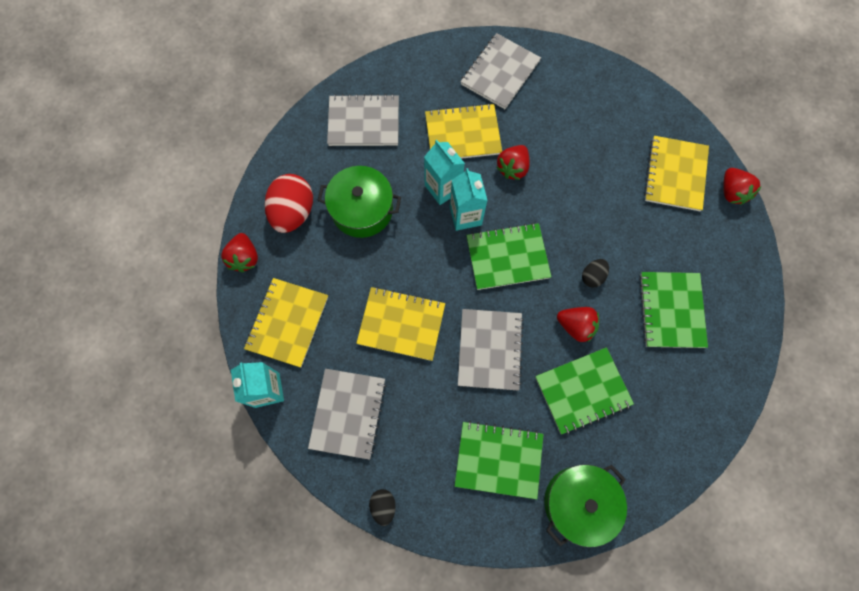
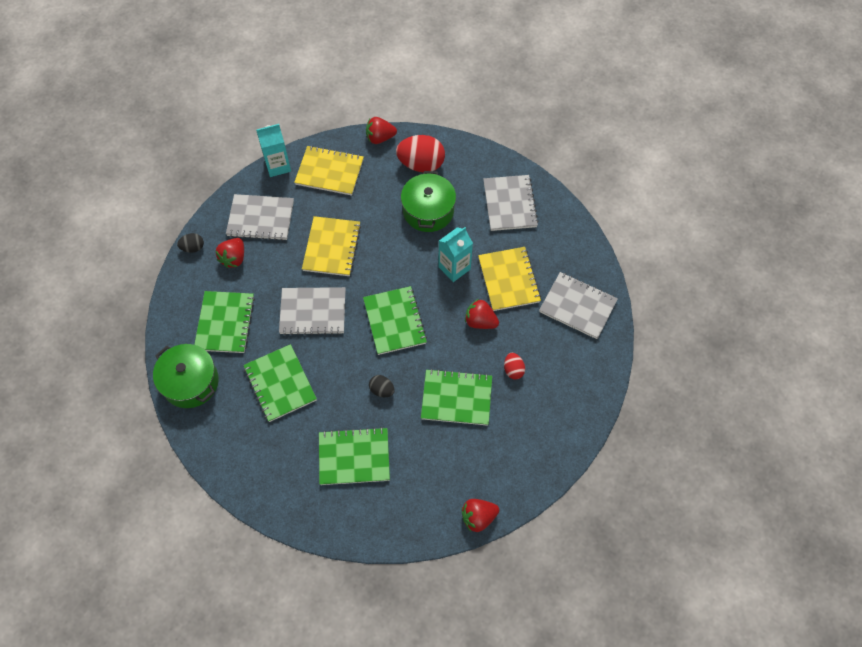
camera: 85 degrees right, 10 degrees down
(465, 216) = (430, 287): turquoise carton -> none
(571, 142) = (513, 370): none -> red egg
(576, 326) = (336, 377): red strawberry -> red strawberry (234, 258)
(603, 200) = (456, 398): none -> green notebook
(675, 174) = (491, 463): yellow notebook -> none

